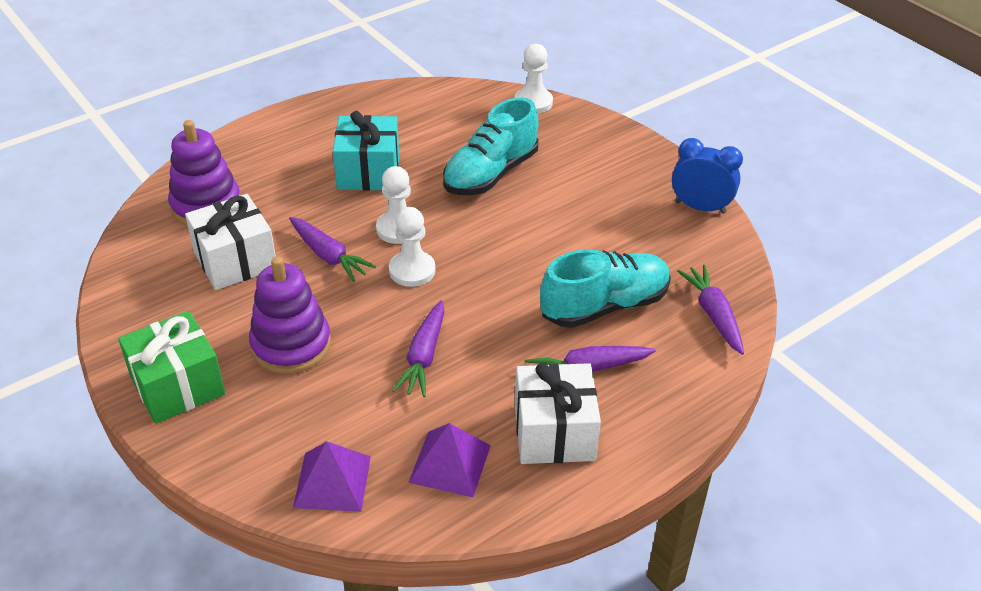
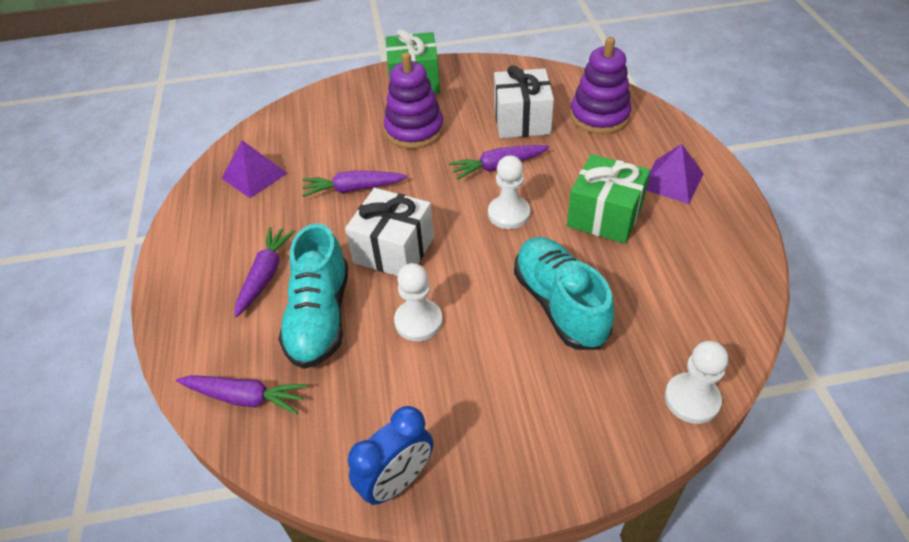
camera: 120 degrees right, 5 degrees up
(332, 481) = (288, 125): purple pyramid -> purple pyramid (672, 181)
(368, 172) = (604, 216): turquoise gift -> green gift
(412, 270) = (450, 208): white pawn -> white pawn (418, 321)
(424, 356) = (353, 189): purple carrot -> purple carrot turned 45 degrees counterclockwise
(554, 432) = (229, 233): white gift -> white gift (394, 250)

